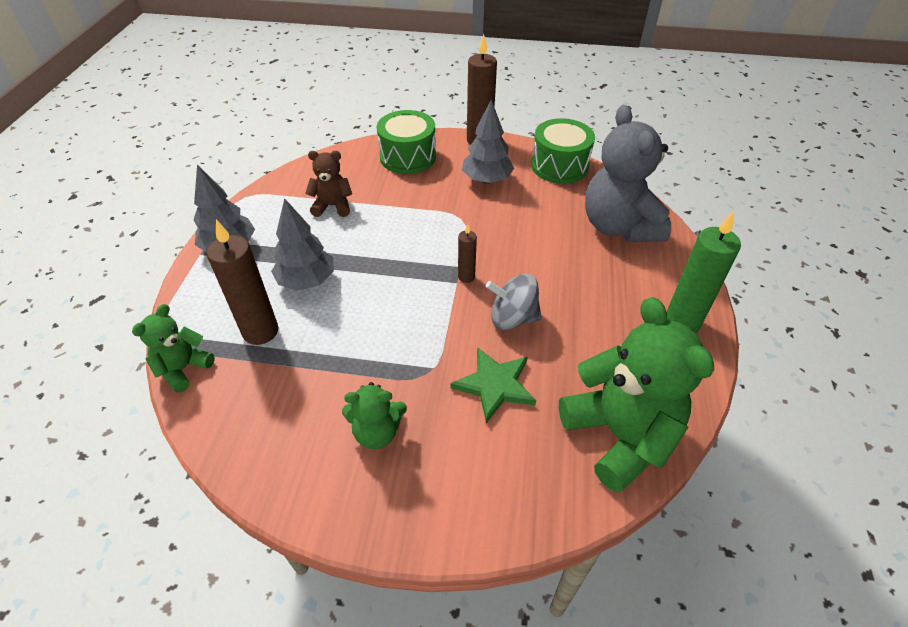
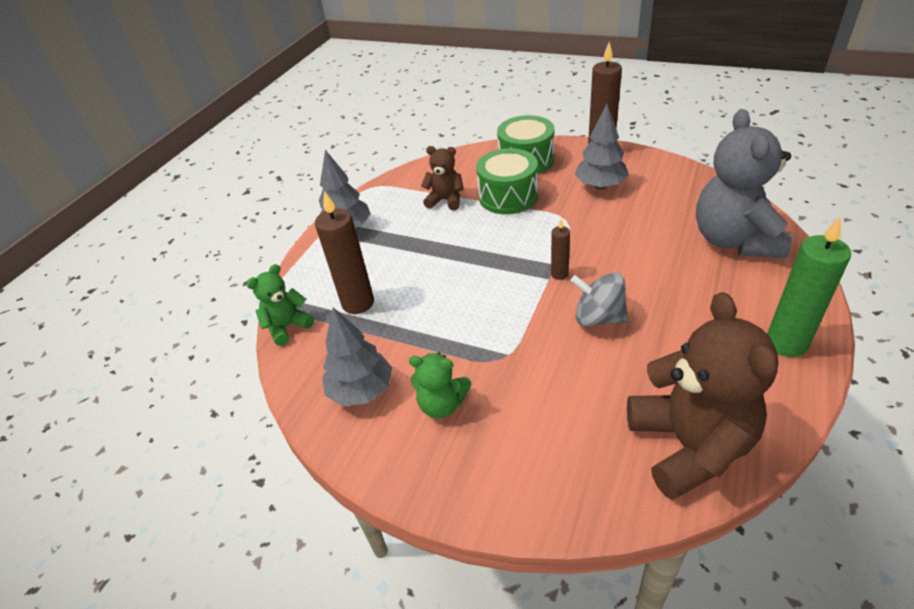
camera: 20 degrees right, 5 degrees down
(307, 280) = (408, 263): grey tree -> grey tree (361, 390)
(495, 385) = (566, 378): green star -> none
(559, 166) = (681, 177): green drum -> green drum (508, 196)
(619, 435) = (689, 445): green teddy bear -> brown teddy bear

